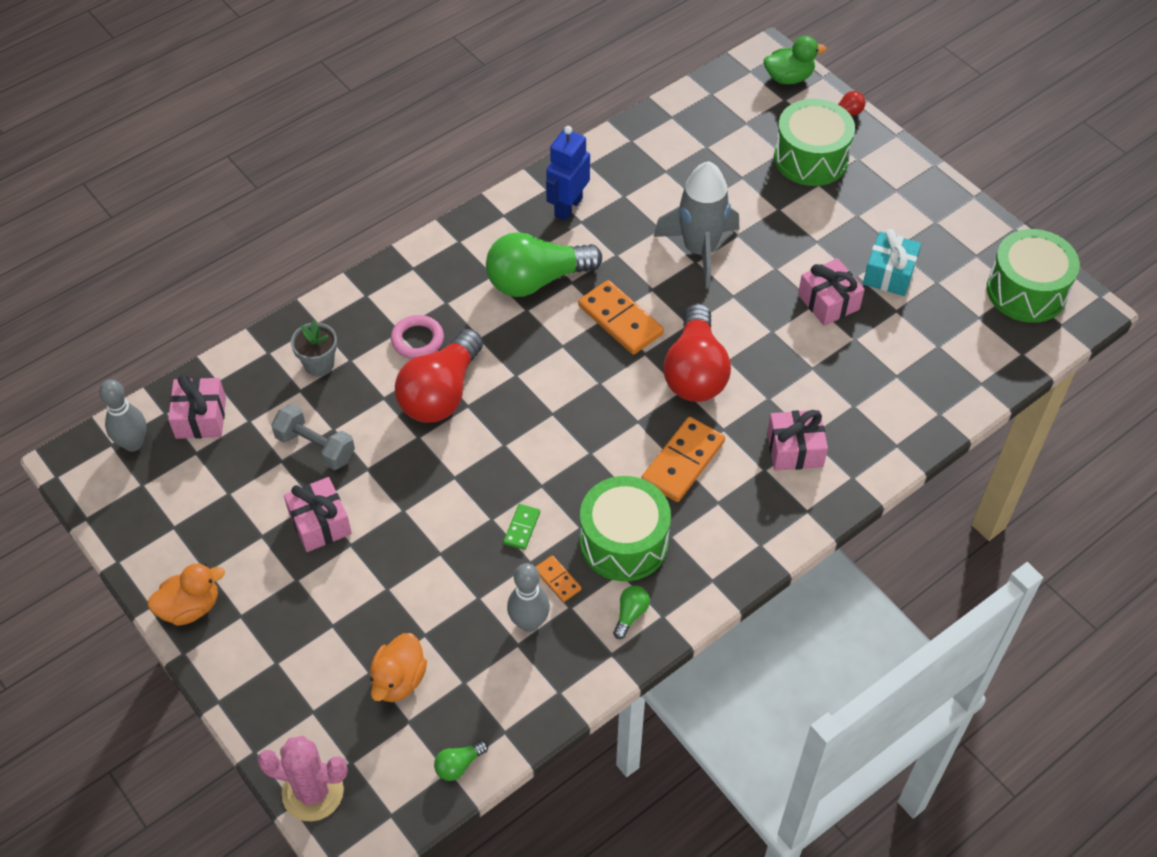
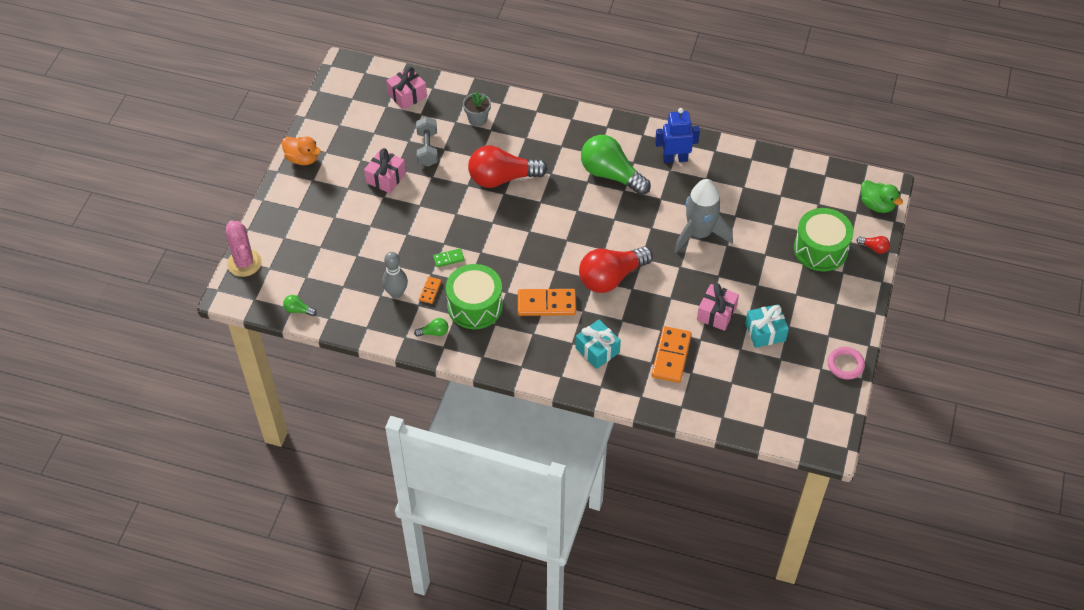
camera: 55 degrees right, 0 degrees up
(133, 443) = (372, 80): grey bowling pin -> none
(399, 680) = (325, 260): orange duck -> none
(417, 340) = (527, 149): pink ring -> pink ring (845, 365)
(620, 320) = (617, 225): orange domino -> orange domino (671, 356)
(795, 449) = (597, 350): pink gift -> turquoise gift
(1026, 291) = (815, 407): green drum -> none

